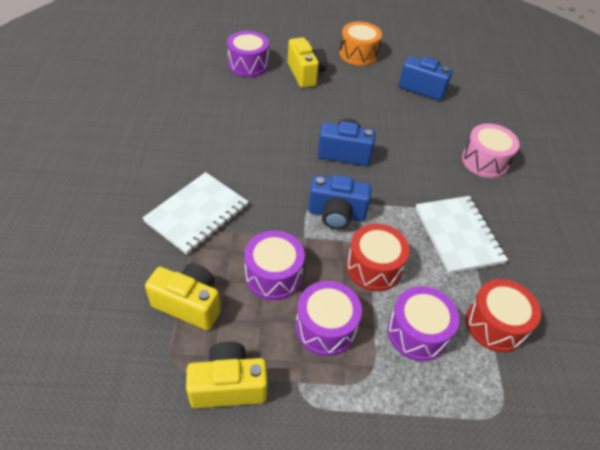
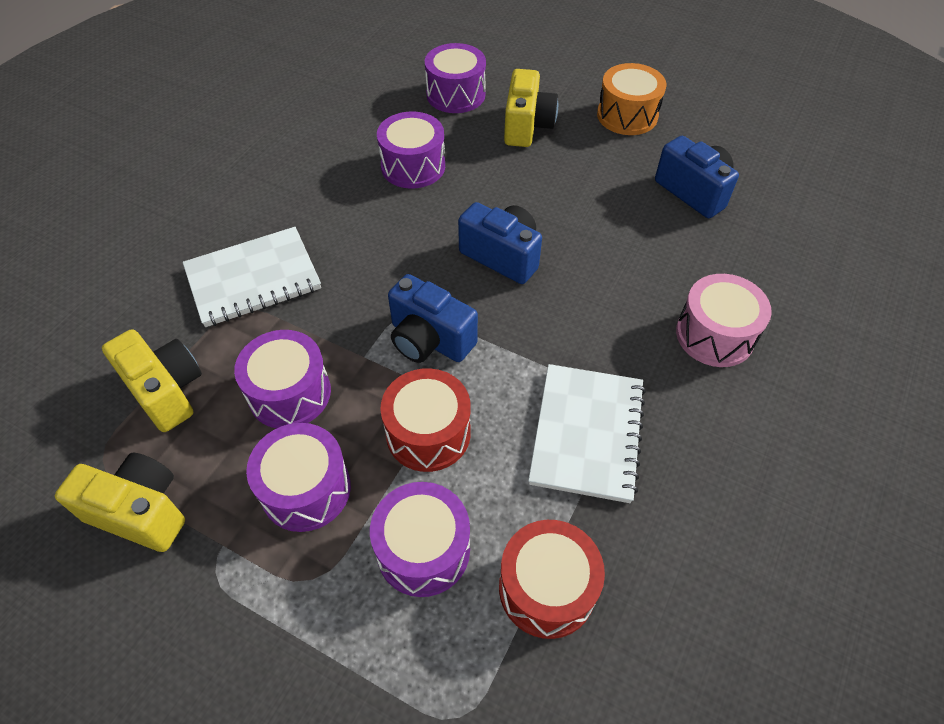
camera: 30 degrees right, 5 degrees up
(252, 115) = (413, 166): none -> purple drum

